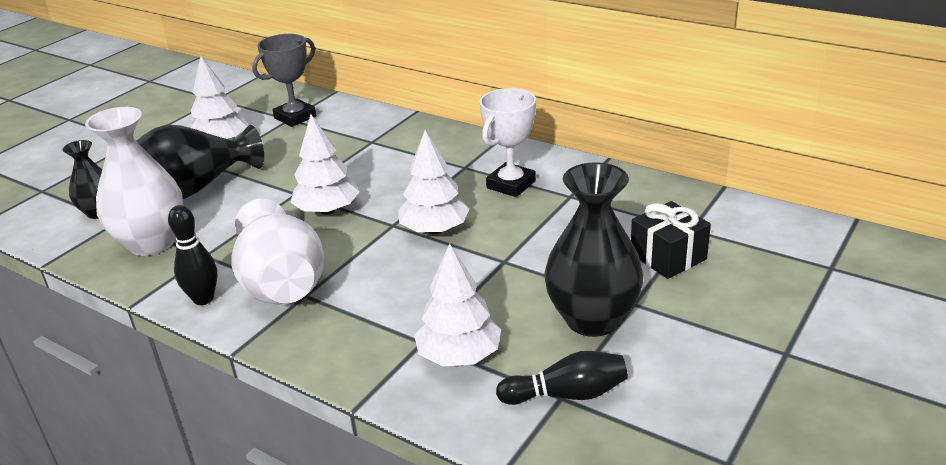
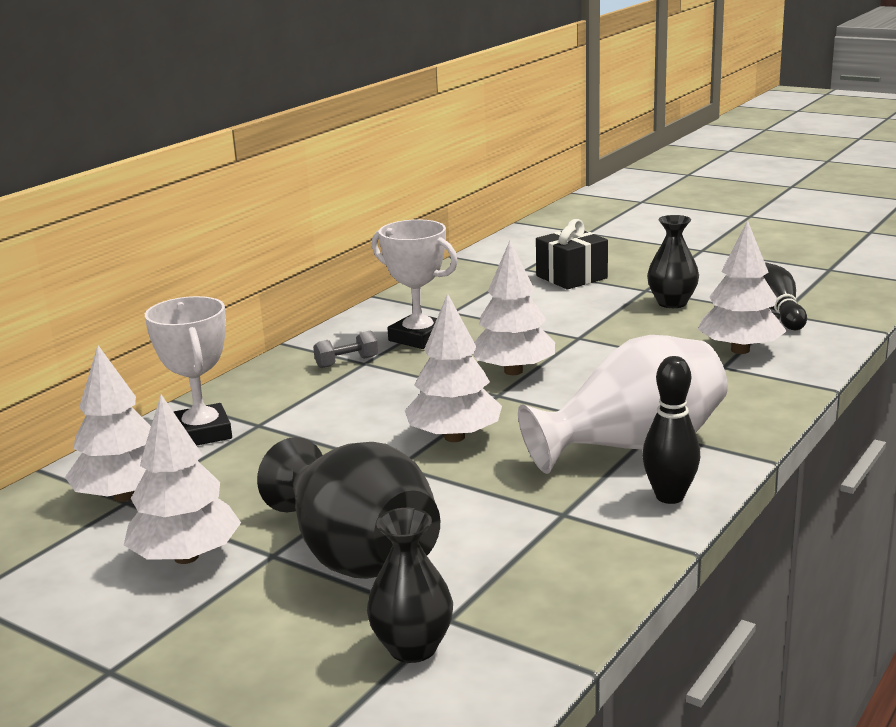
camera: 90 degrees left, 10 degrees down
(152, 243) = (525, 566): white vase -> none
(295, 117) = (124, 496): grey trophy -> white tree
(365, 126) = (202, 433): none -> white trophy
(466, 160) = (347, 362): none -> grey dumbbell
(592, 319) = (672, 303): black vase -> black vase, size x0.57

